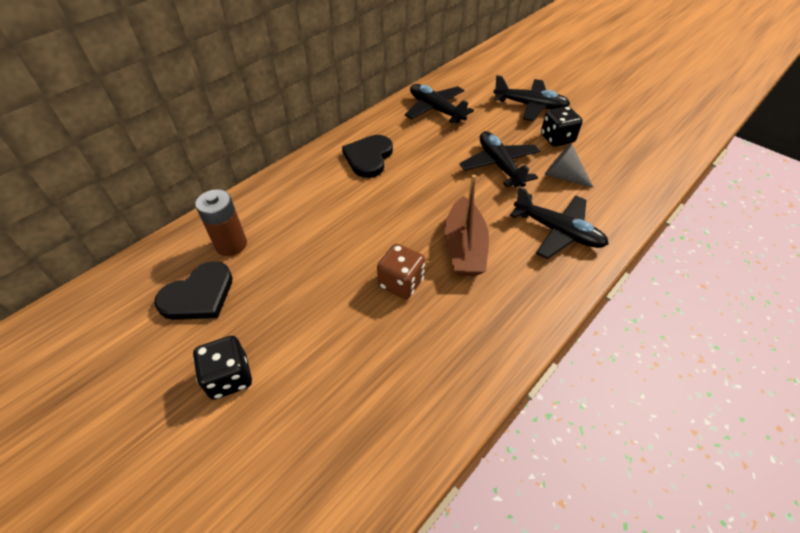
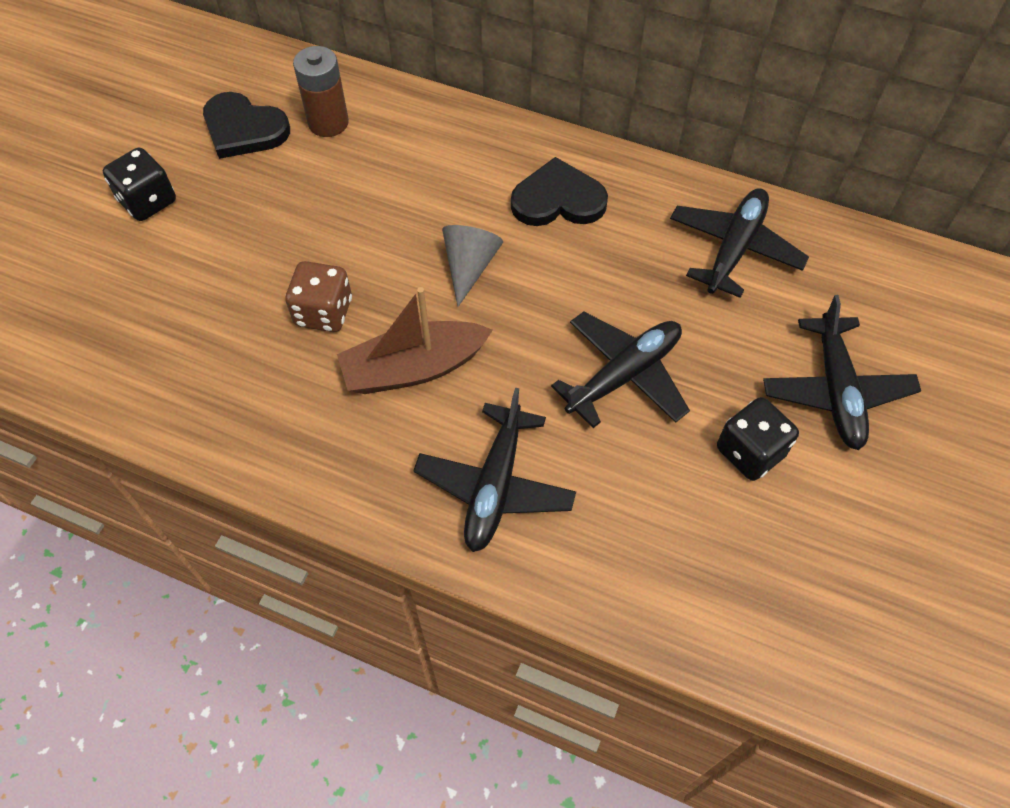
camera: 70 degrees right, 10 degrees up
(563, 176) = (640, 476): grey cone -> grey cone (469, 266)

